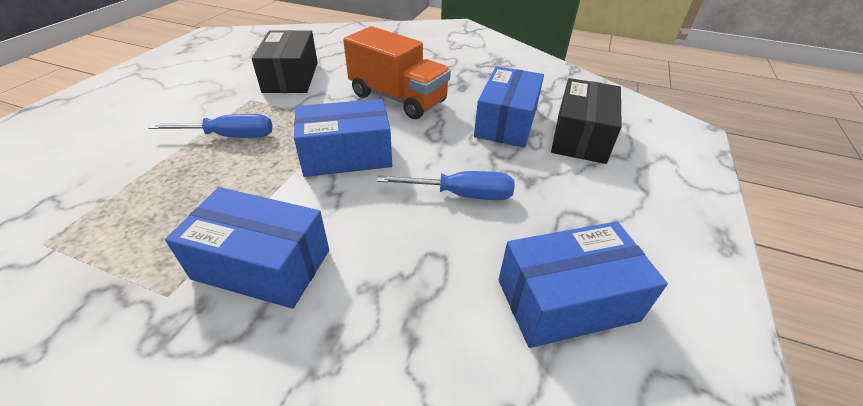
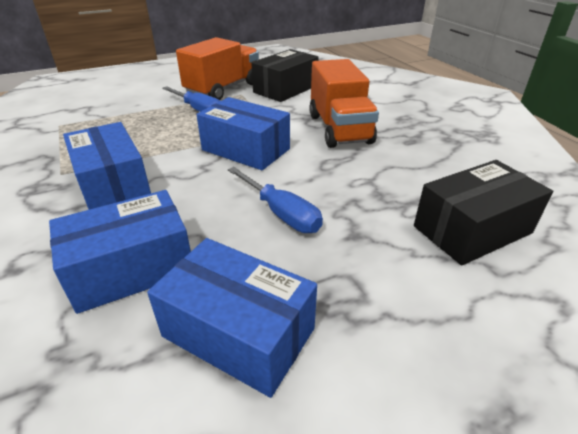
camera: 45 degrees right, 5 degrees down
(219, 101) = (223, 89): none -> orange truck
(506, 122) = (408, 183): blue box -> blue box (131, 268)

